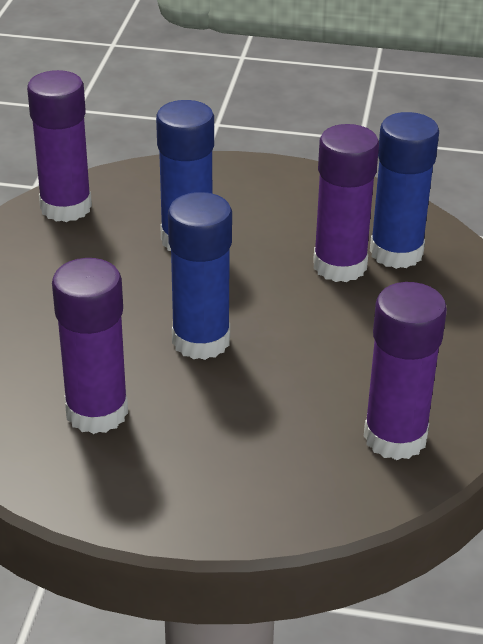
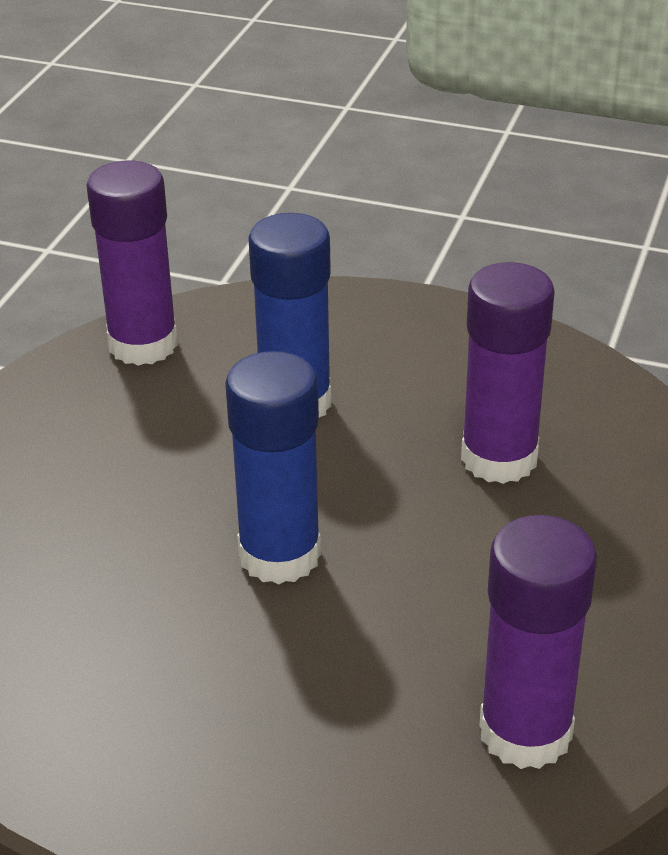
camera: 10 degrees right, 0 degrees up
(97, 412) = (110, 650): purple glue stick -> none
(396, 252) = (584, 444): blue glue stick -> none

